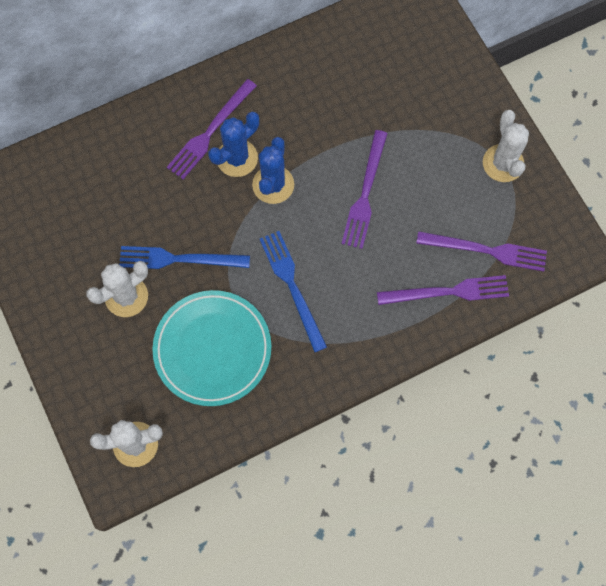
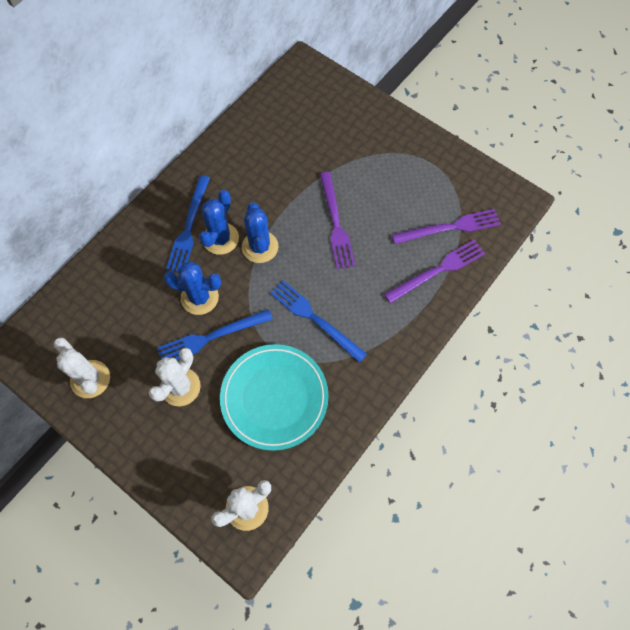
camera: 25 degrees left, 5 degrees down
(187, 212) = (199, 297): none -> blue cactus
(210, 132) = (189, 227): purple fork -> blue fork
(503, 163) = (428, 159): white cactus -> white cactus (90, 379)

